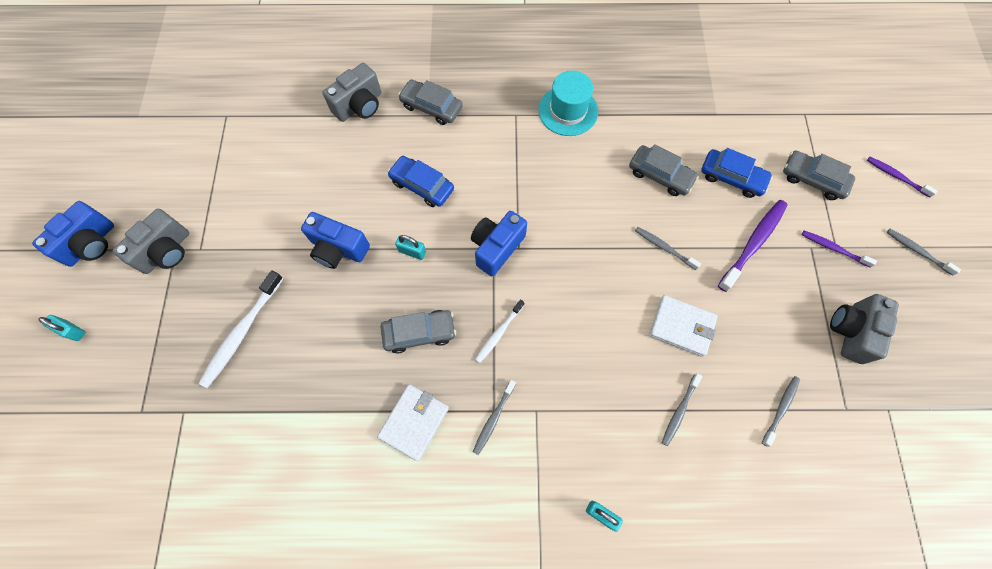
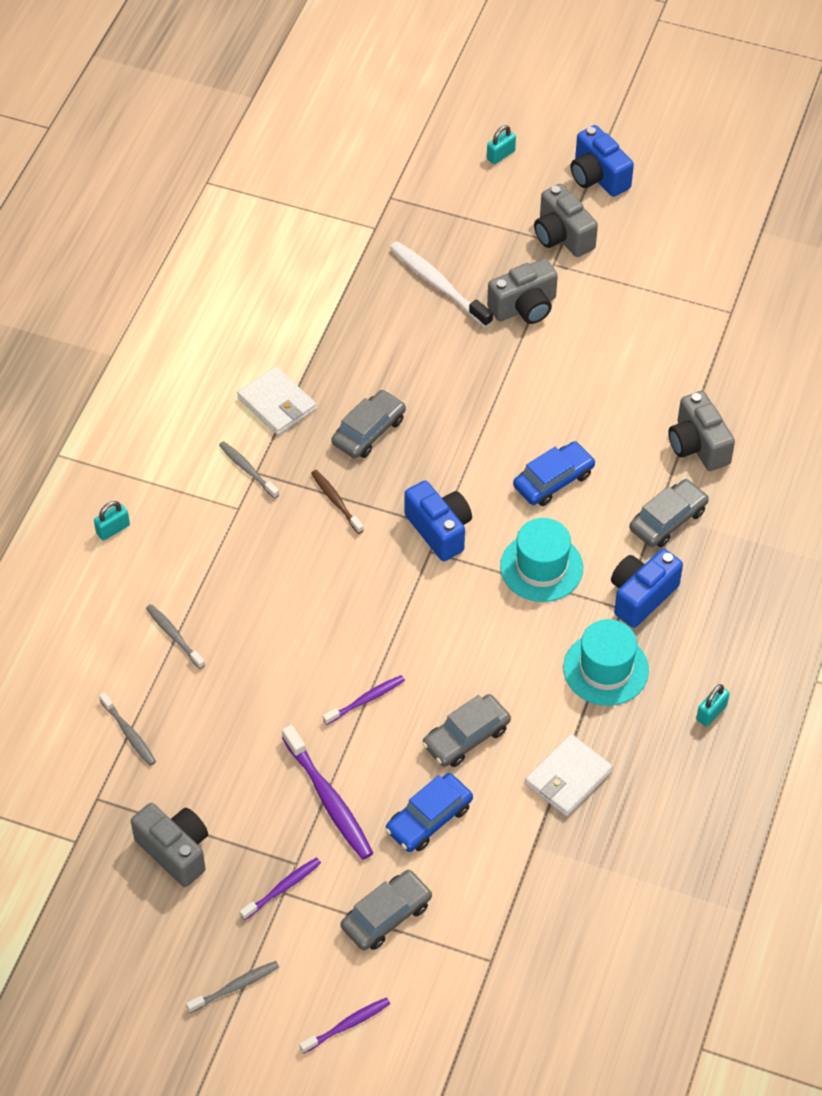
camera: 110 degrees right, 15 degrees down
(253, 256) = (524, 307): none -> grey camera
(338, 249) = (502, 383): blue camera -> blue camera (641, 596)
(412, 251) = (469, 449): turquoise padlock -> turquoise padlock (711, 713)
(419, 333) = (369, 431): grey car -> grey car turned 150 degrees counterclockwise
(498, 333) = (336, 501): white toothbrush -> brown toothbrush
(502, 171) = (541, 567): none -> turquoise hat
(664, 247) = (366, 700): grey toothbrush -> purple toothbrush
(682, 327) = (262, 677): white wallet -> white wallet (568, 777)

